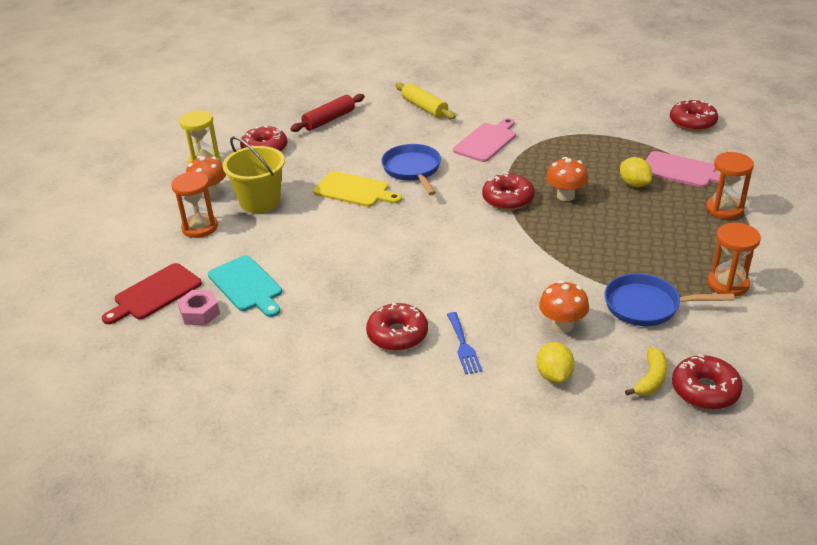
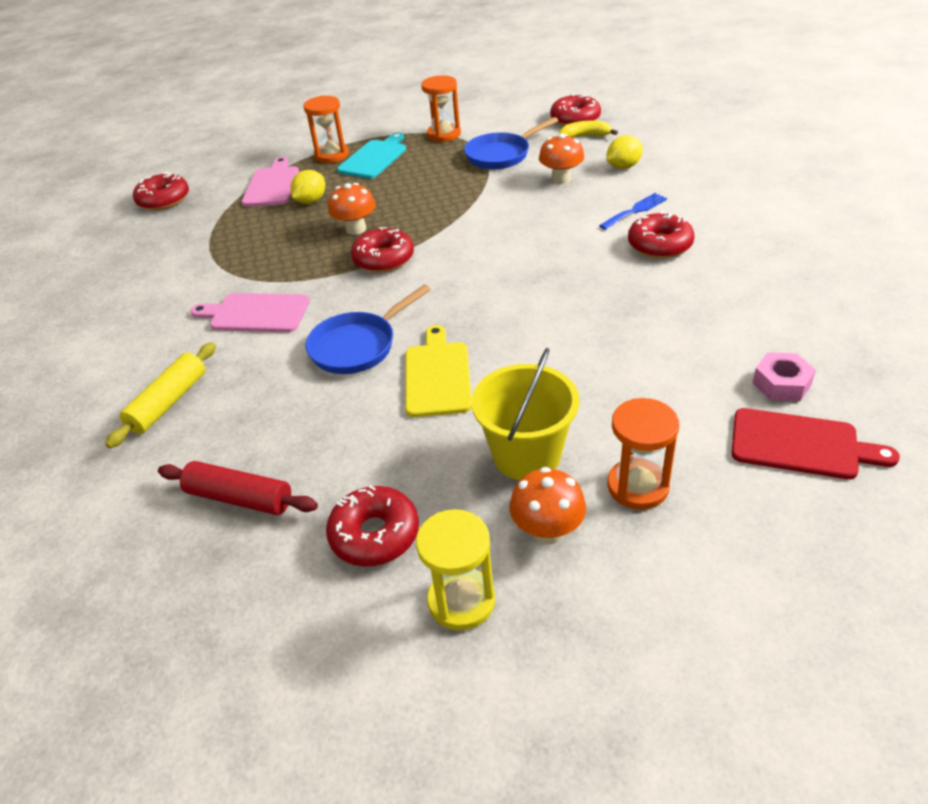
camera: 115 degrees left, 5 degrees up
(247, 286) = (700, 371): turquoise cutting board -> turquoise cutting board (374, 158)
(647, 306) = (501, 155): blue pan -> blue pan turned 75 degrees clockwise

